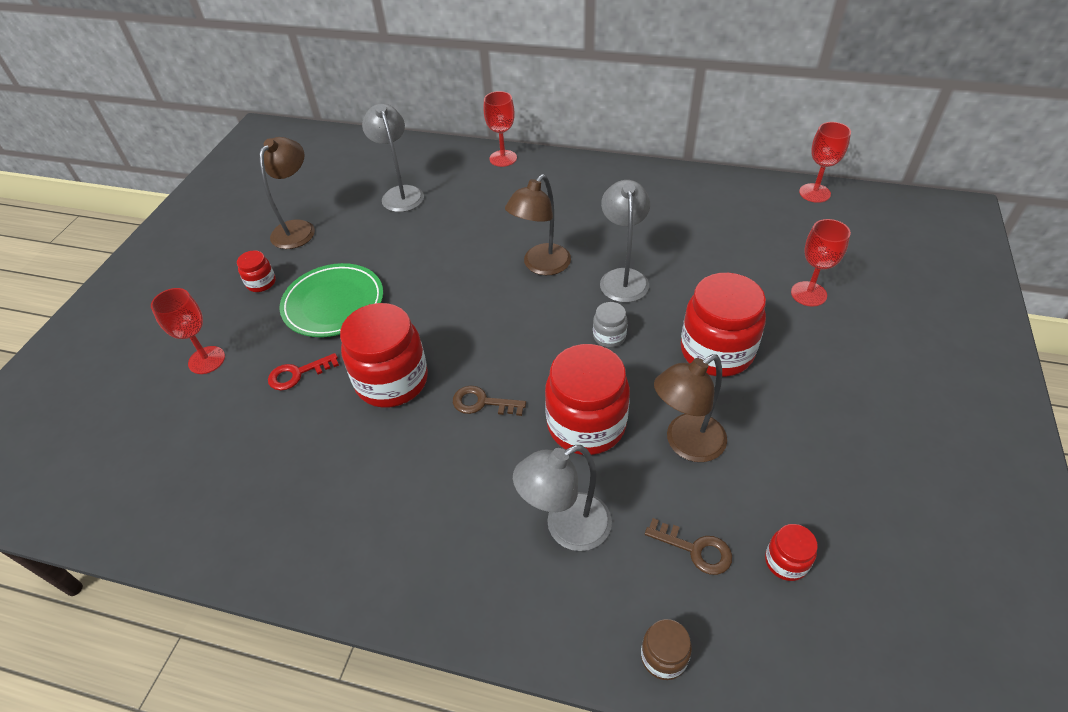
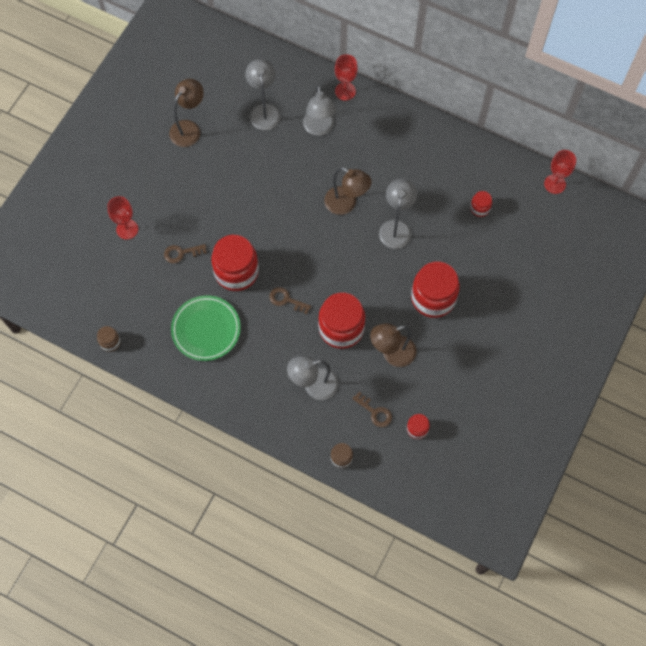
camera: 10 degrees right, 20 degrees up
(171, 538) = (110, 342): none -> brown jar
(261, 283) = (162, 173): red jar -> red jar (480, 208)
(298, 374) = (181, 253): red key -> brown key
(333, 304) = (207, 203): green plate -> green plate (206, 329)
(479, 197) = (319, 128): none -> grey lamp
(541, 266) = (346, 204): brown lamp -> brown lamp turned 105 degrees counterclockwise
(609, 336) = (373, 271): grey jar -> none
(808, 294) = (508, 269): red goblet -> none

